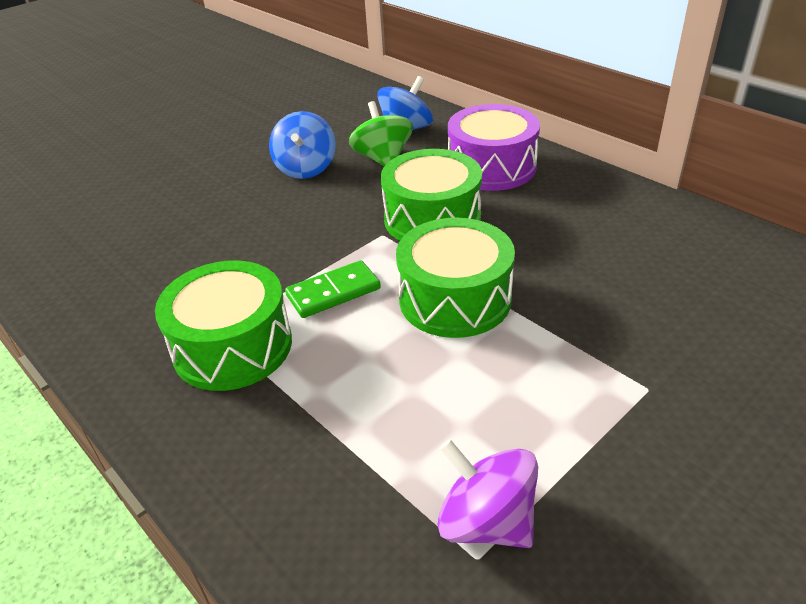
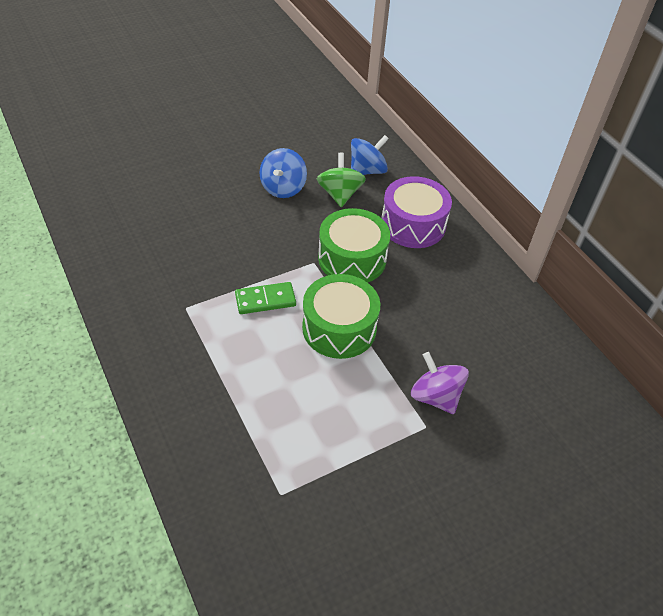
camera: 10 degrees right, 10 degrees up
(233, 346) = (192, 322): green drum -> none
(486, 521) = (294, 476): purple spinning top -> purple spinning top (435, 396)

